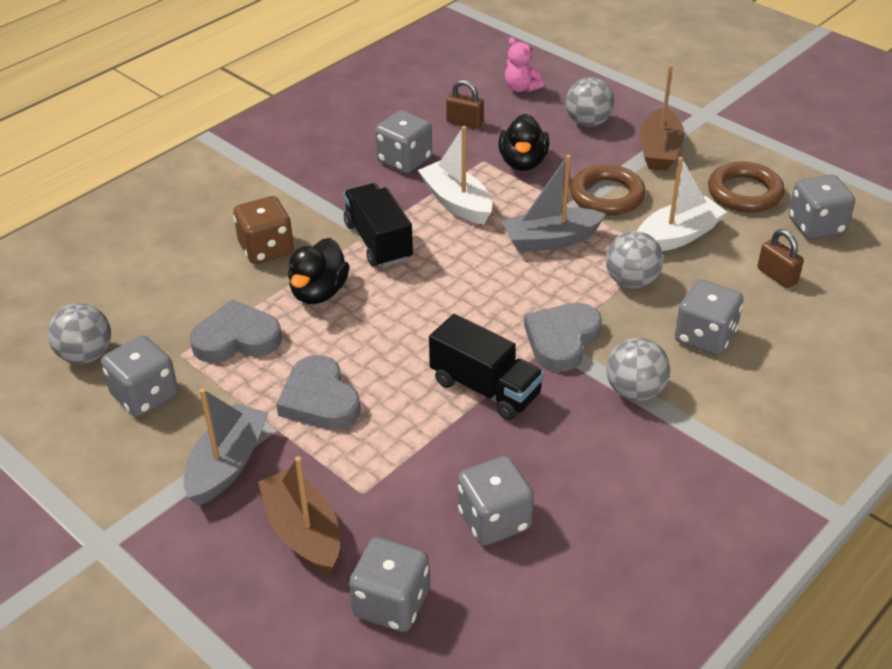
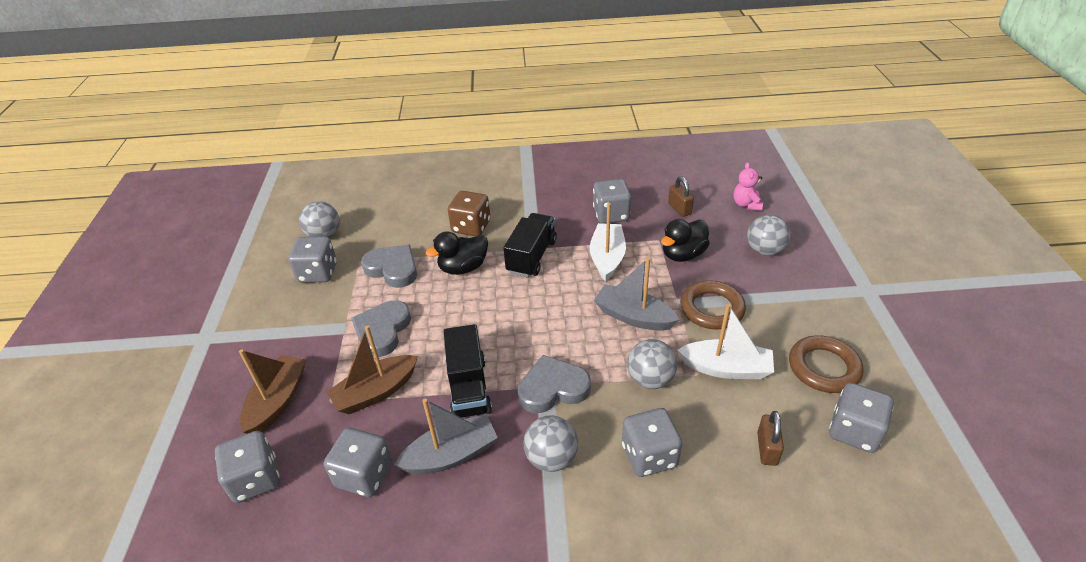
camera: 45 degrees right, 0 degrees up
(227, 464) = (299, 336): grey boat -> grey boat (451, 455)
(659, 151) = (793, 298): brown boat -> brown boat (376, 392)

